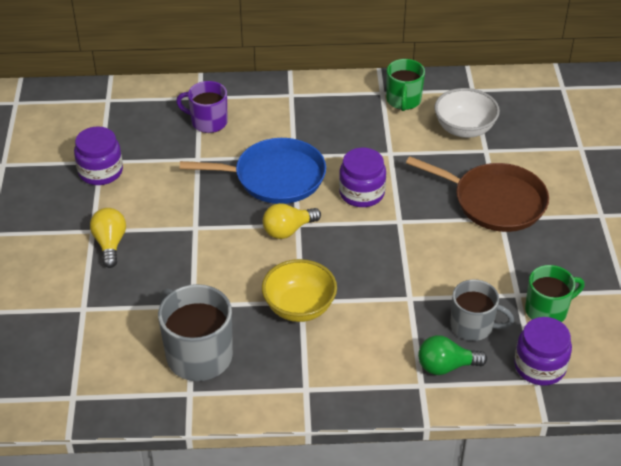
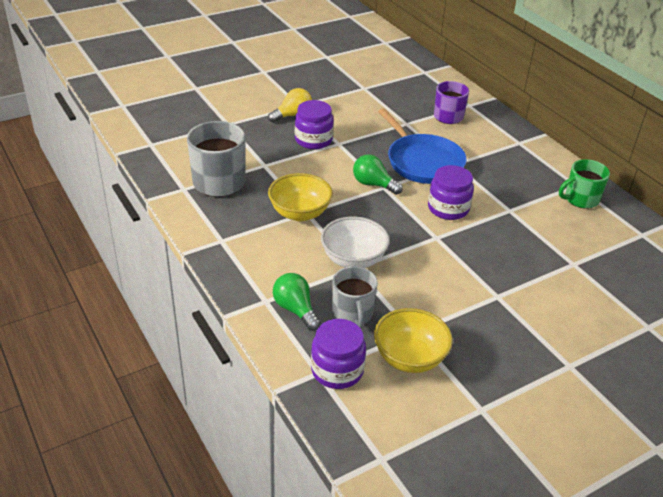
camera: 60 degrees right, 5 degrees down
(100, 171) = (354, 91): purple jar -> purple jar (313, 140)
(288, 230) = (373, 184): yellow light bulb -> green light bulb
(464, 129) = (586, 243): white bowl -> white bowl (353, 259)
(495, 201) = (514, 287): brown pan -> none
(547, 310) = (409, 358): green mug -> yellow bowl

